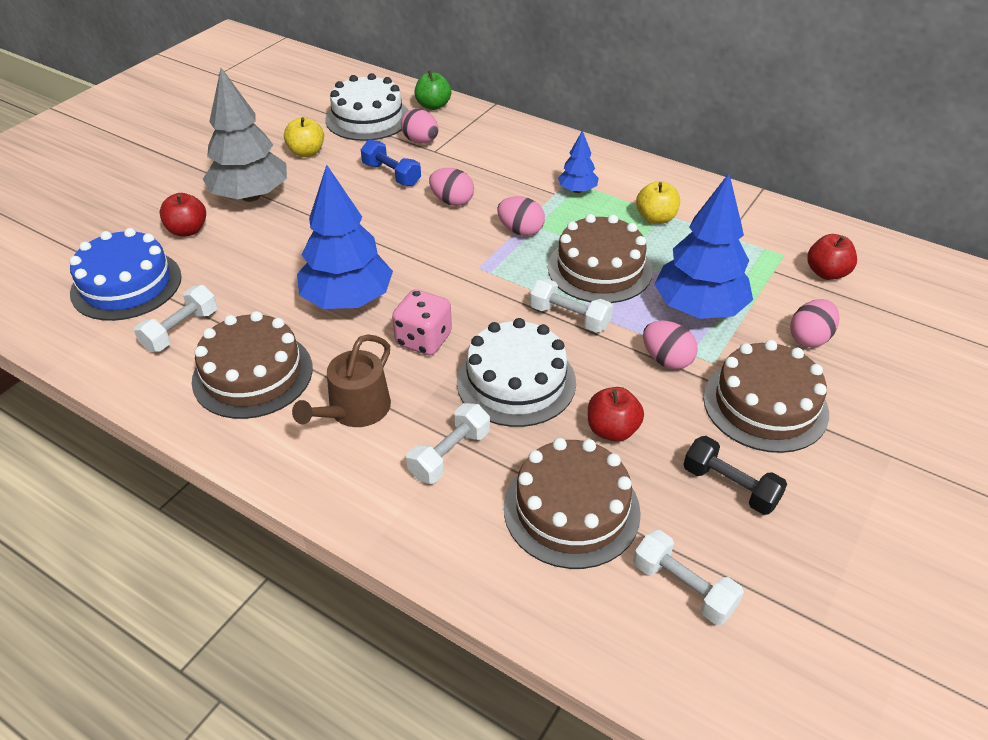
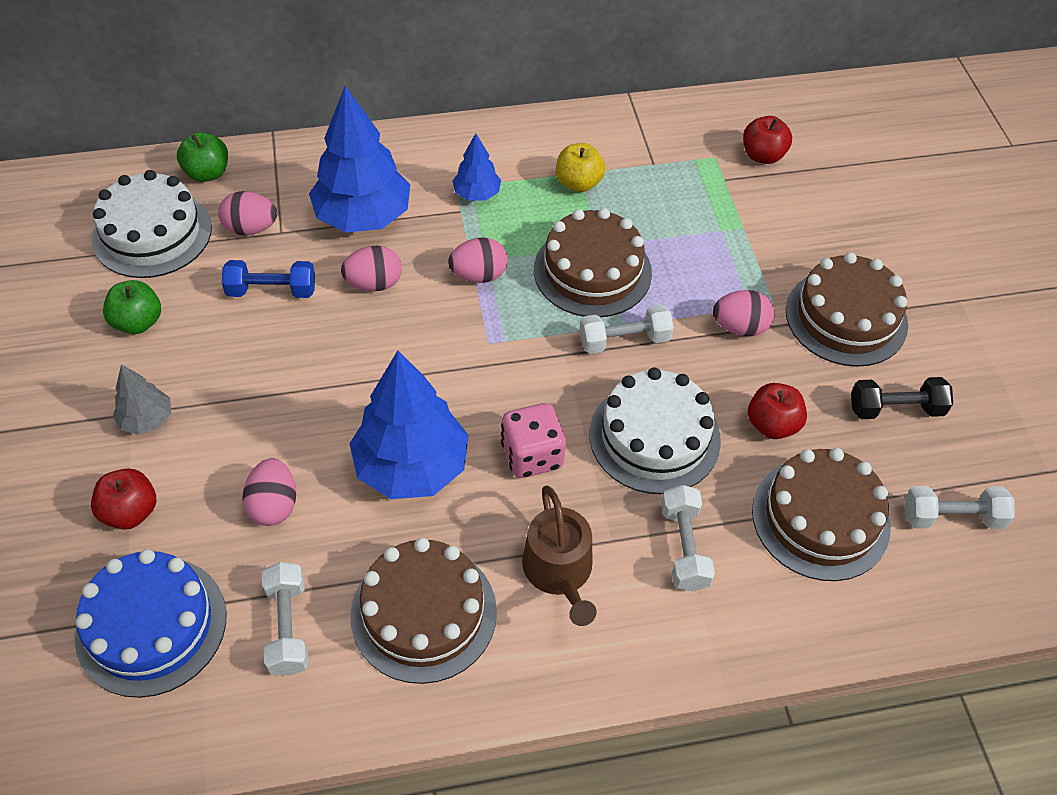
camera: 45 degrees left, 10 degrees up
(250, 196) = (147, 420): grey tree -> grey tree, size x0.50
(306, 152) = (138, 322): yellow apple -> green apple
(698, 308) = (710, 258): blue tree -> blue tree (363, 216)
(809, 338) = (813, 231): pink egg -> pink egg (274, 505)

